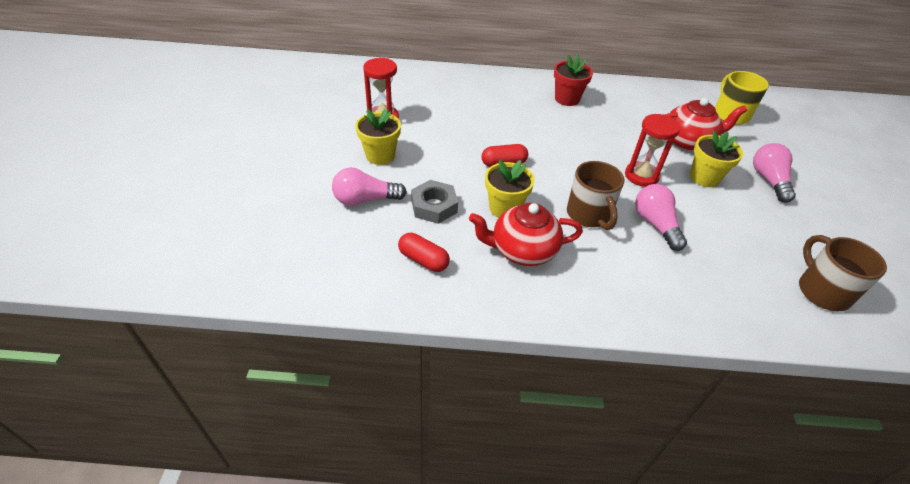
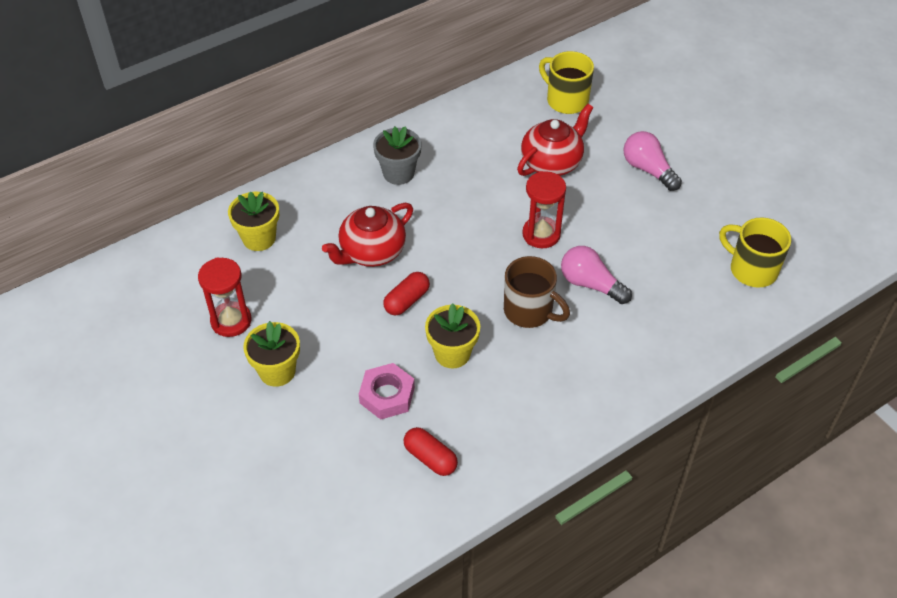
camera: 35 degrees left, 5 degrees up
(365, 199) = (315, 433): pink light bulb -> none
(423, 260) = (430, 458): red capsule -> red capsule turned 45 degrees clockwise
(434, 206) = (387, 395): grey nut -> pink nut
(522, 250) = (504, 388): red teapot -> red teapot (371, 252)
(567, 99) = (398, 173): red flower pot -> grey flower pot
(704, 177) = (594, 201): yellow flower pot -> yellow flower pot (259, 238)
(822, 291) = (751, 269): brown mug -> yellow mug

